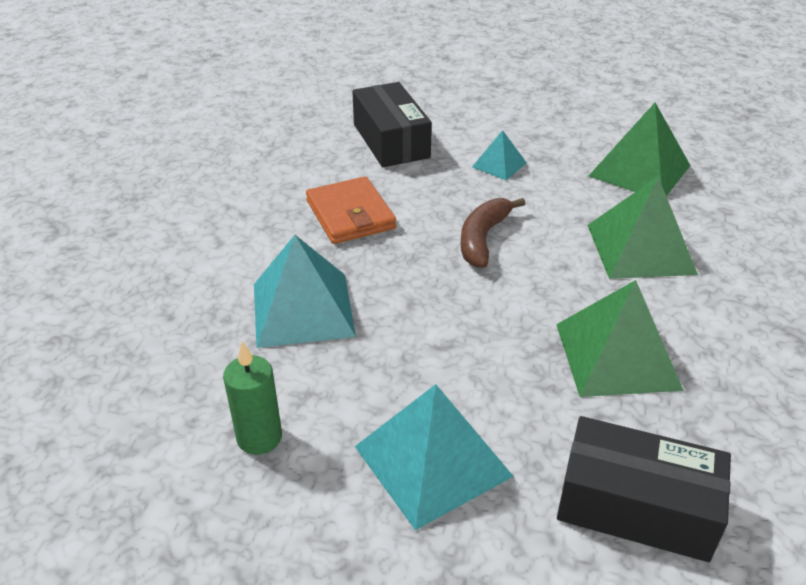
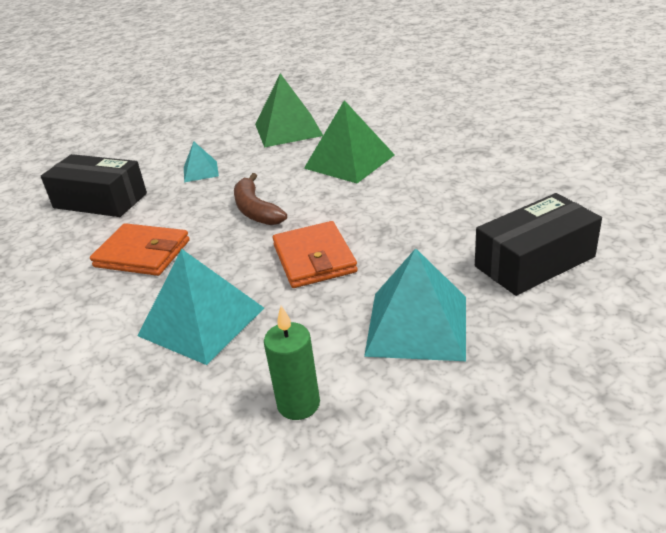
camera: 45 degrees left, 5 degrees down
(455, 325) = (314, 258): none -> orange wallet
(616, 356) = (419, 211): green pyramid -> none

